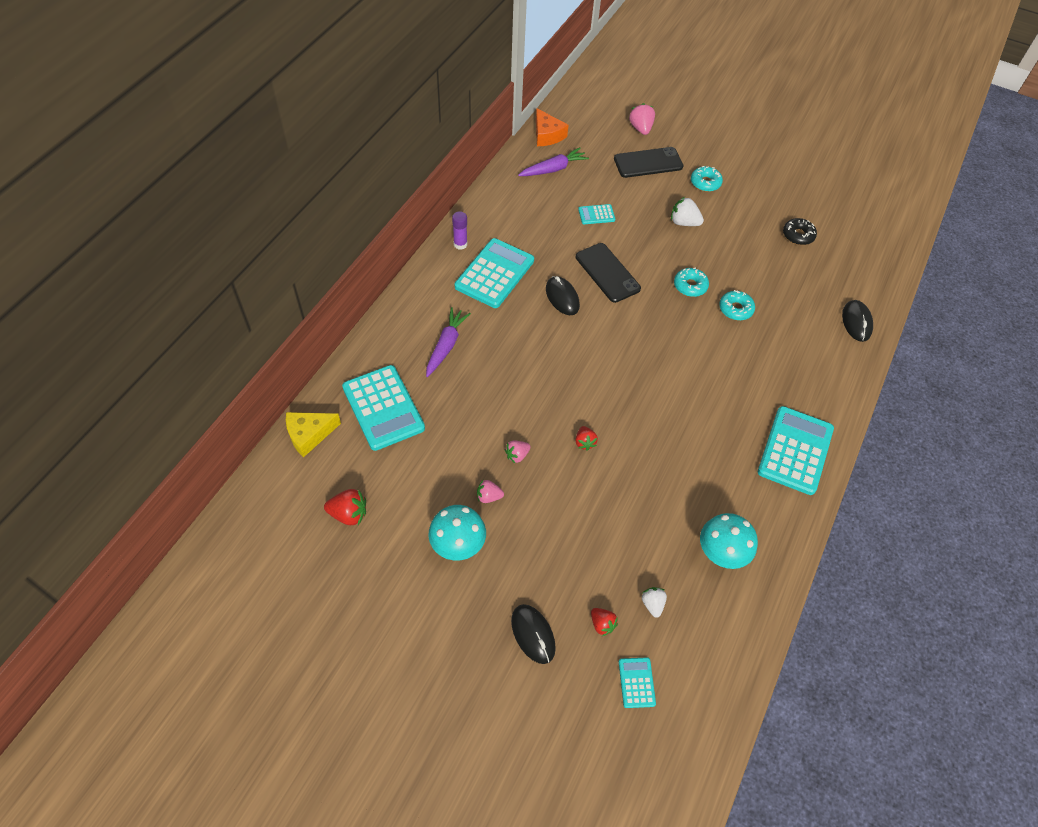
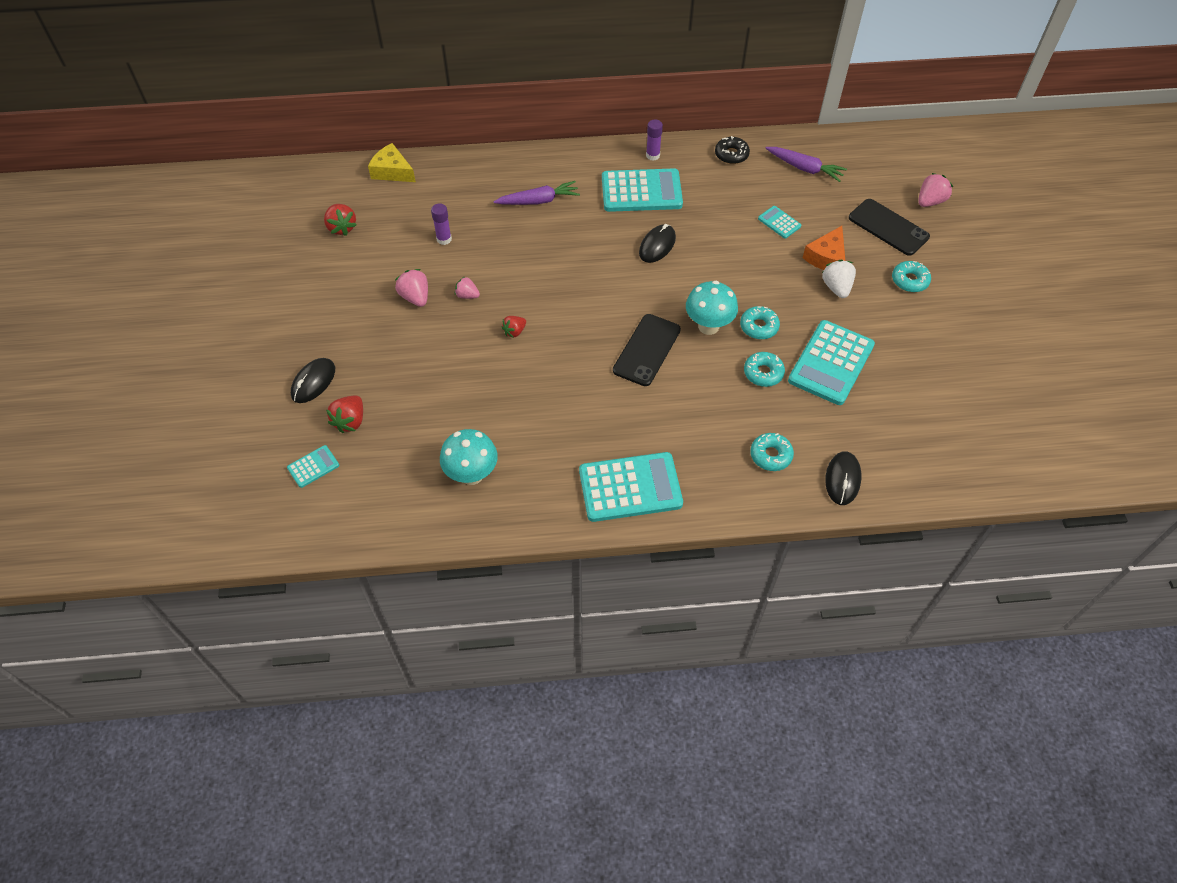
camera: 60 degrees right, 0 degrees up
(383, 408) = (448, 197): turquoise calculator -> turquoise calculator (831, 363)
(434, 438) = (444, 239): none -> purple glue stick
(458, 547) = (358, 301): turquoise mushroom -> turquoise mushroom (708, 326)
(488, 496) = (415, 297): pink strawberry -> pink strawberry, size x1.52
(547, 135) = (843, 144): orange cheese -> orange cheese (826, 257)
(602, 624) = (350, 421): red strawberry -> red strawberry, size x1.52
(607, 273) = (715, 262): black phone -> black phone (646, 350)
(652, 604) = (390, 447): white strawberry -> none
(798, 235) = (916, 384): black donut -> black donut (731, 154)
(813, 349) = (770, 455): none -> turquoise donut
(856, 322) = (842, 479): black mouse -> black mouse turned 45 degrees counterclockwise

